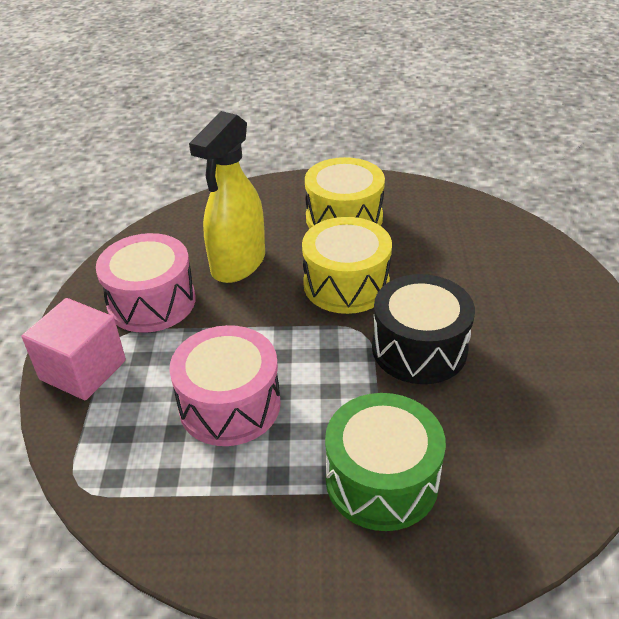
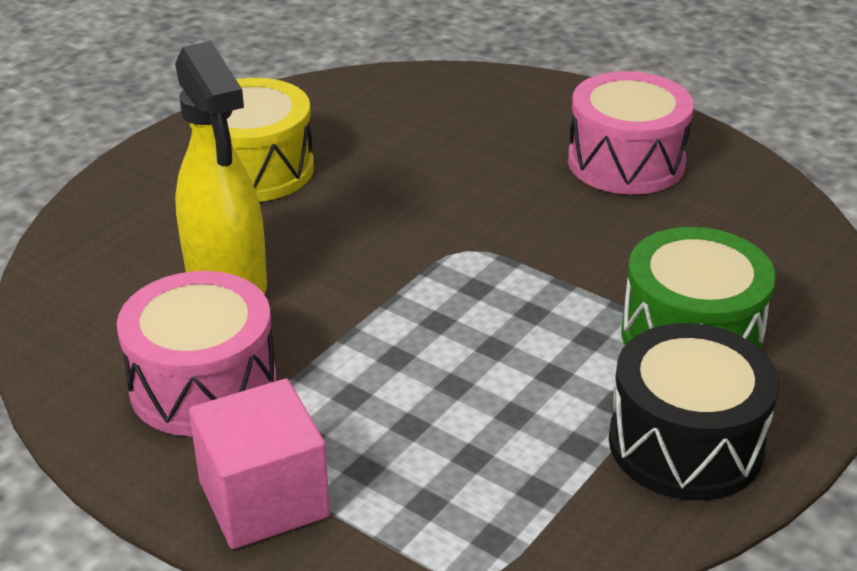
camera: 55 degrees left, 5 degrees down
(229, 405) = (474, 394): pink drum -> pink drum (626, 162)
(346, 284) = (376, 223): yellow drum -> none
(419, 348) = (537, 226): black drum -> black drum (685, 444)

